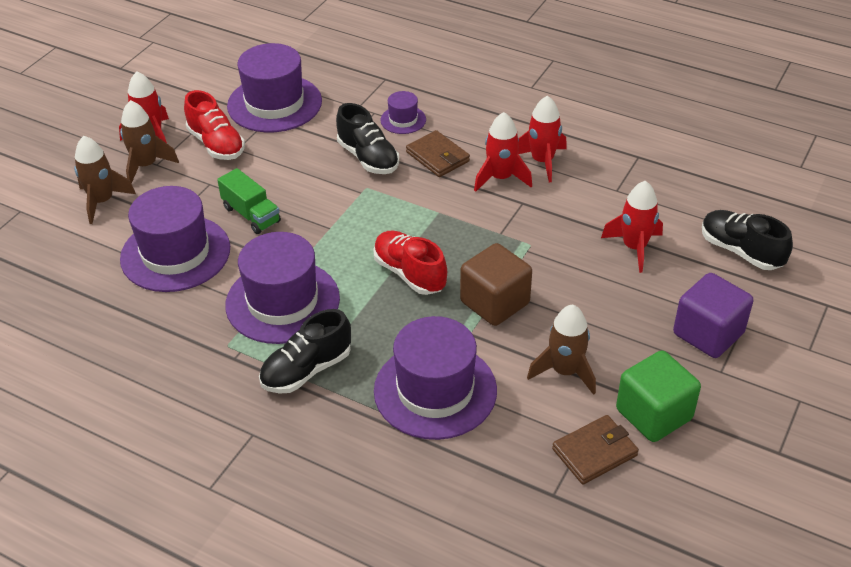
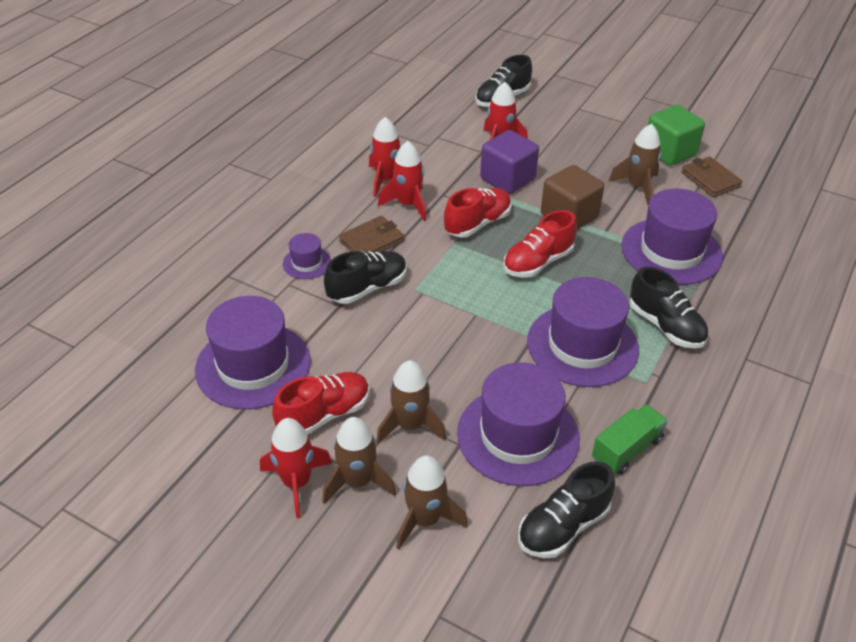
camera: 90 degrees left, 0 degrees up
(76, 277) = (563, 526): none -> black shoe
(197, 190) = (410, 425): none -> brown rocket
(251, 214) = (454, 375): green truck -> green truck (626, 449)
(473, 229) = (477, 223): none -> red shoe
(708, 333) = (589, 122): purple cube -> purple cube (507, 179)

